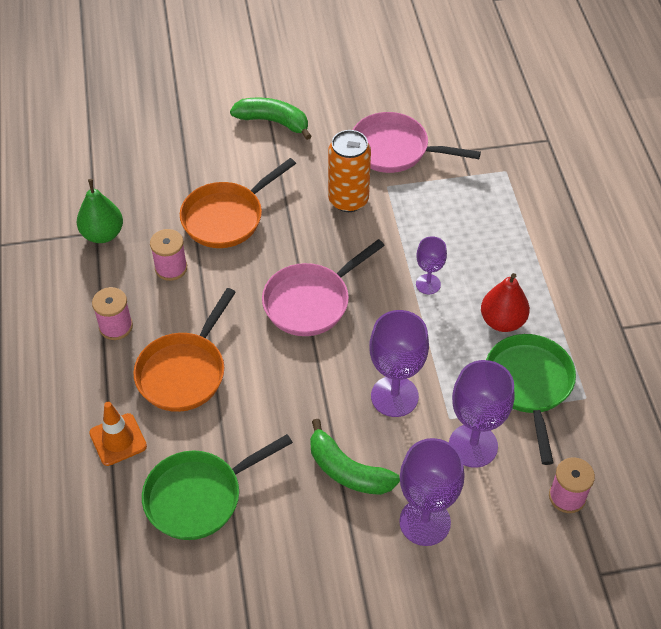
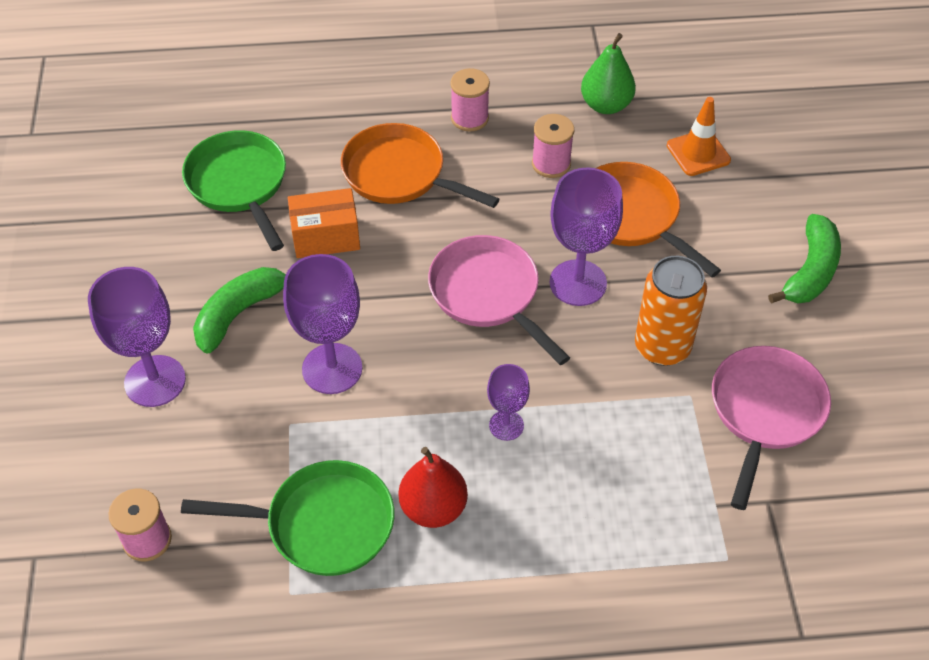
camera: 95 degrees right, 0 degrees up
(118, 440) = (322, 122): orange traffic cone -> orange traffic cone (698, 153)
(259, 418) = (326, 237): none -> orange box
(473, 445) = (244, 444): purple goblet -> purple goblet (578, 283)

